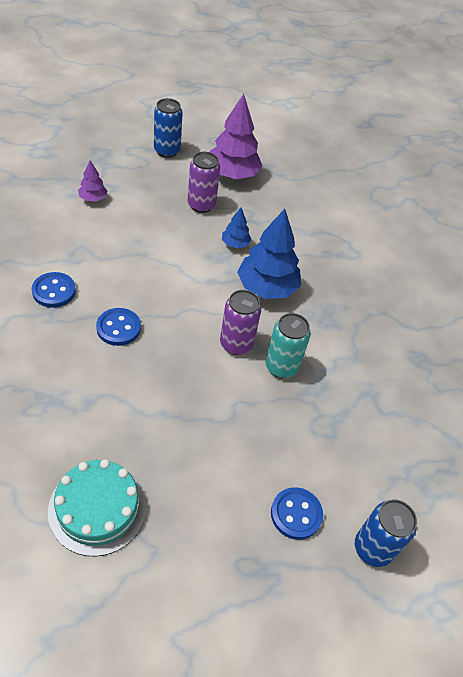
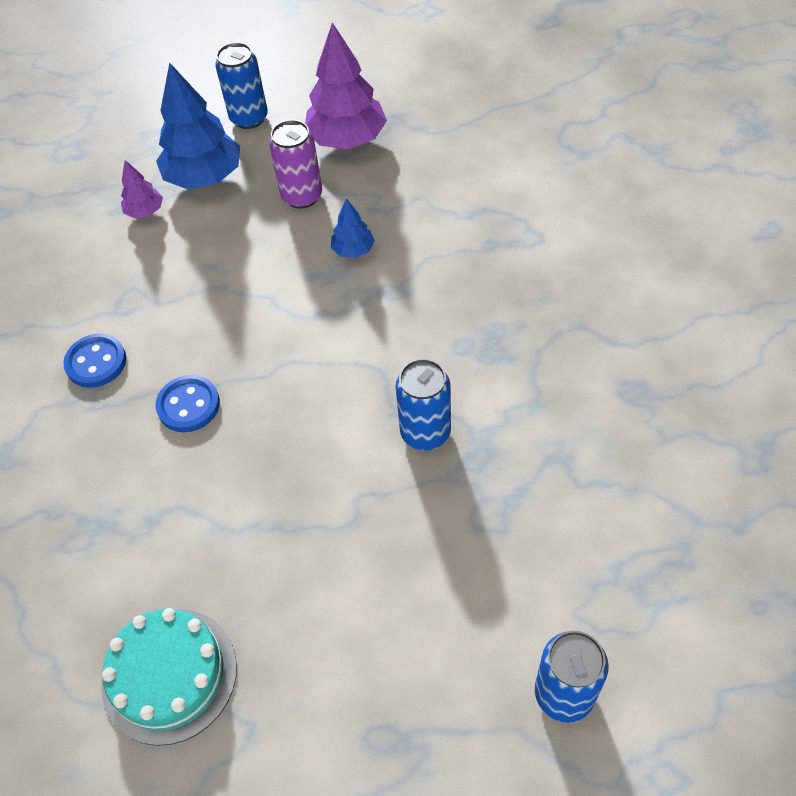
camera: 10 degrees right, 5 degrees up
(236, 344) = (358, 406): purple can -> none
(266, 287) = (401, 312): blue tree -> blue tree (204, 177)
(281, 367) = (425, 433): turquoise can -> blue can
(296, 514) = (450, 654): blue button -> none

